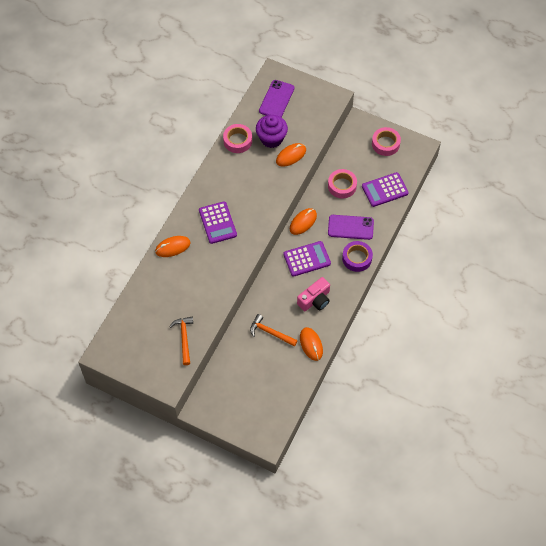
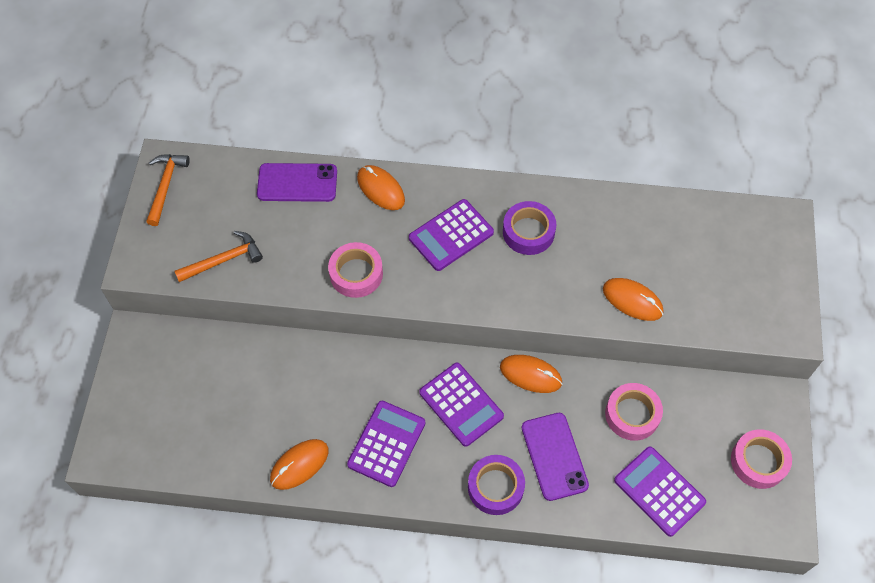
camera: 70 degrees right, 0 degrees up
(231, 186) = (528, 232): none -> purple tape
(237, 141) = (621, 211): pink tape -> pink tape (356, 274)
(270, 332) = (301, 393): orange hammer -> orange hammer (166, 186)
(271, 139) = (651, 260): purple cupcake -> none
(276, 99) = (734, 241): purple phone -> purple phone (297, 183)
(315, 300) = (386, 443): pink camera -> purple calculator

